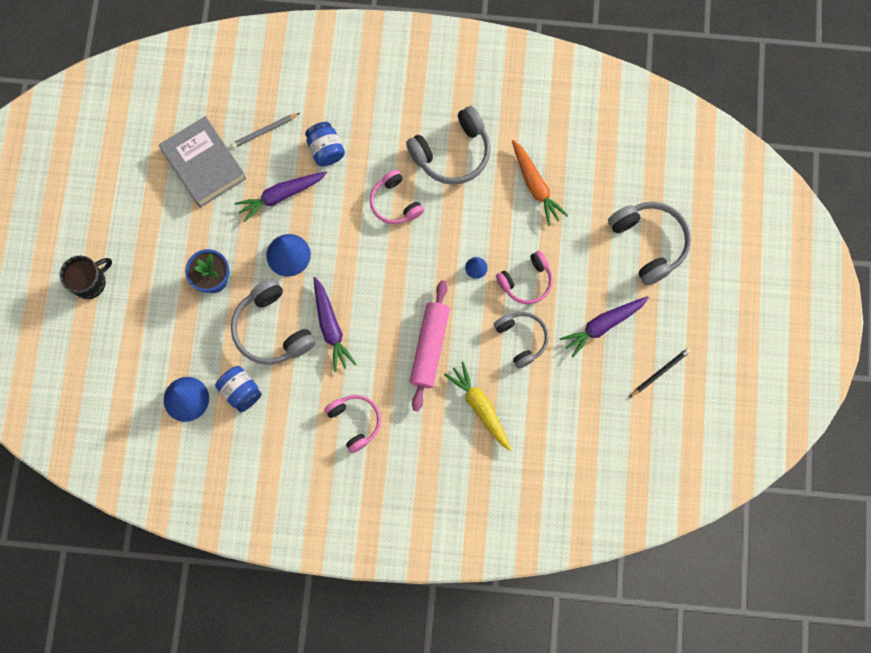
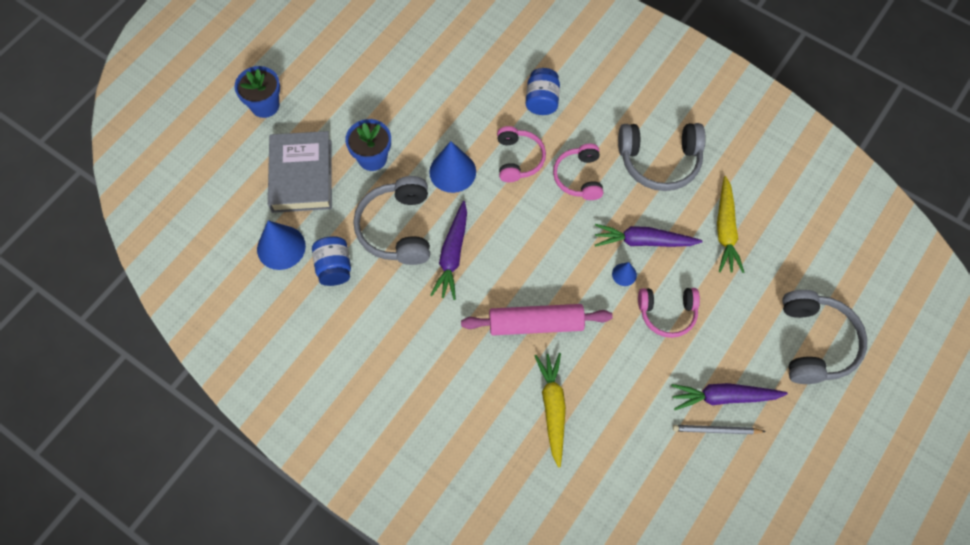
camera: 30 degrees right, 10 degrees down
(90, 282) = (265, 105): black mug -> blue flower pot
(204, 164) = (425, 60): grey book -> grey book (302, 176)
(264, 131) = (496, 59): grey pencil -> grey pencil (716, 430)
(281, 196) = (477, 119): purple carrot -> purple carrot (643, 241)
(355, 422) = (422, 354): pink headphones -> pink headphones (518, 159)
(429, 347) = (536, 324): pink rolling pin -> pink rolling pin turned 45 degrees clockwise
(522, 339) = (632, 365): grey headphones -> none
(535, 186) = (725, 230): orange carrot -> yellow carrot
(660, 372) = (760, 477): black pencil -> none

